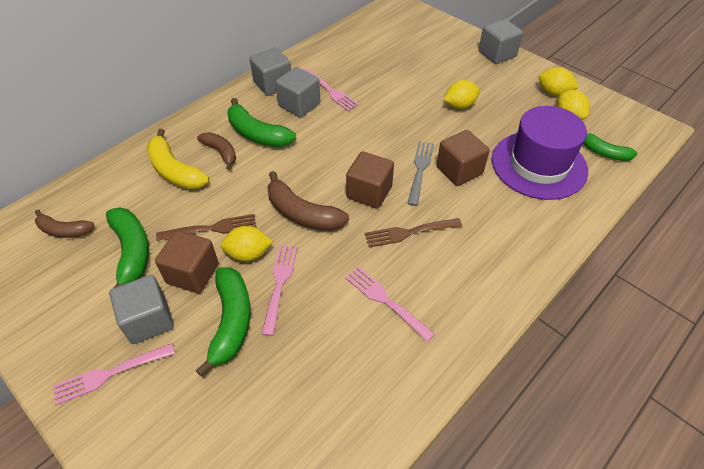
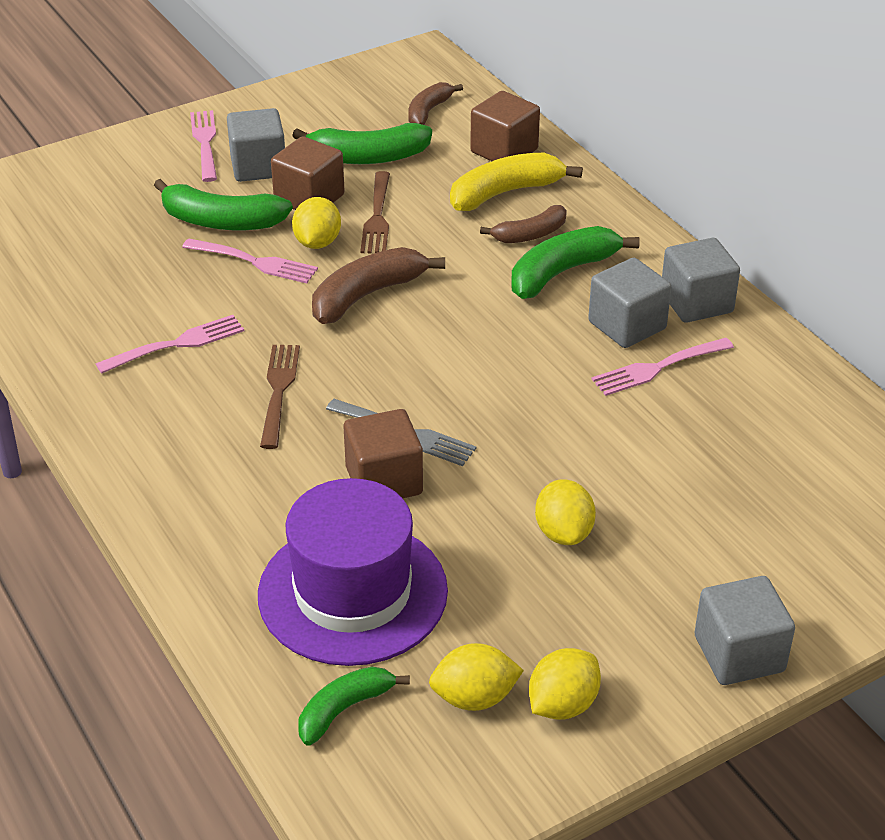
camera: 105 degrees right, 10 degrees down
(369, 192) = (379, 367): brown cube -> brown cube (504, 151)

